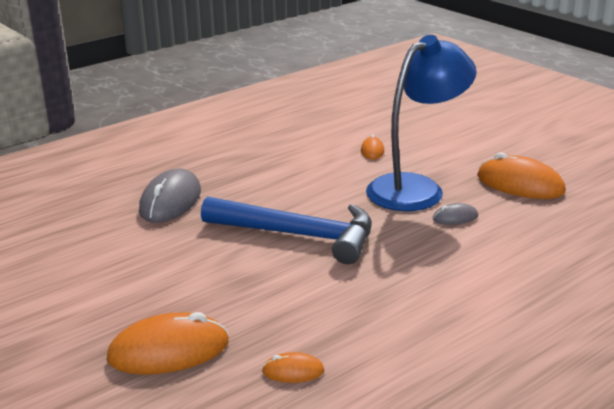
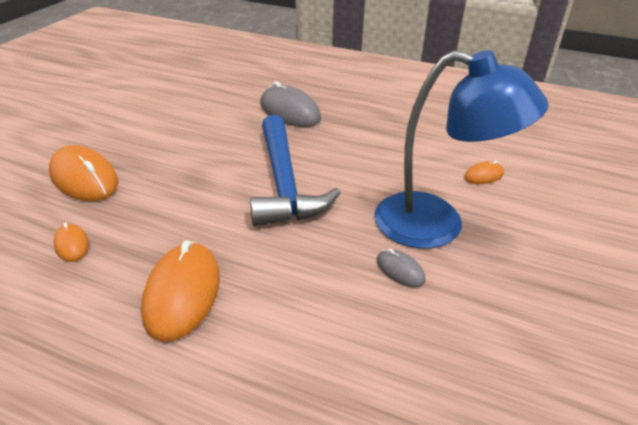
camera: 60 degrees right, 10 degrees up
(170, 201) = (289, 111): grey mouse -> grey mouse turned 60 degrees clockwise
(520, 184) = (535, 305): orange mouse -> orange mouse (182, 293)

